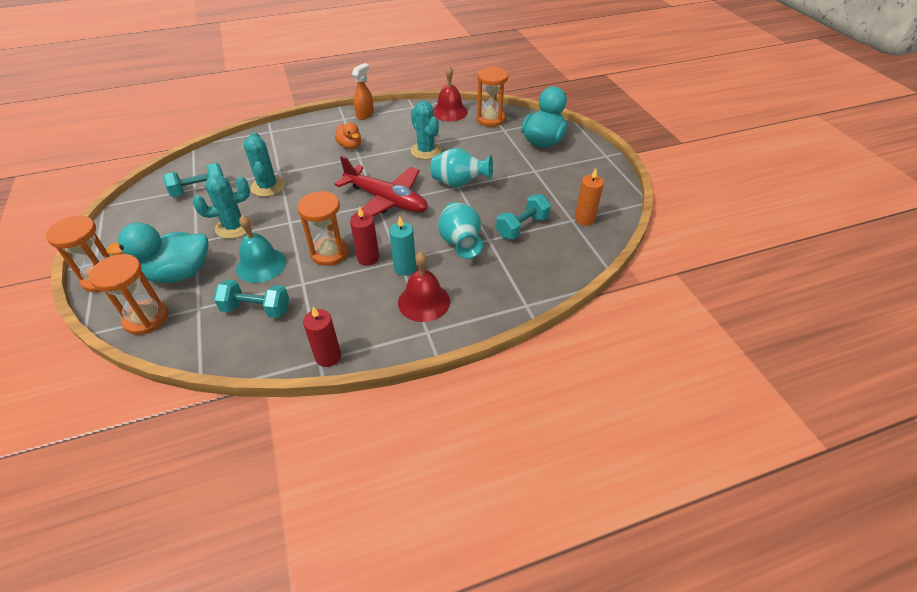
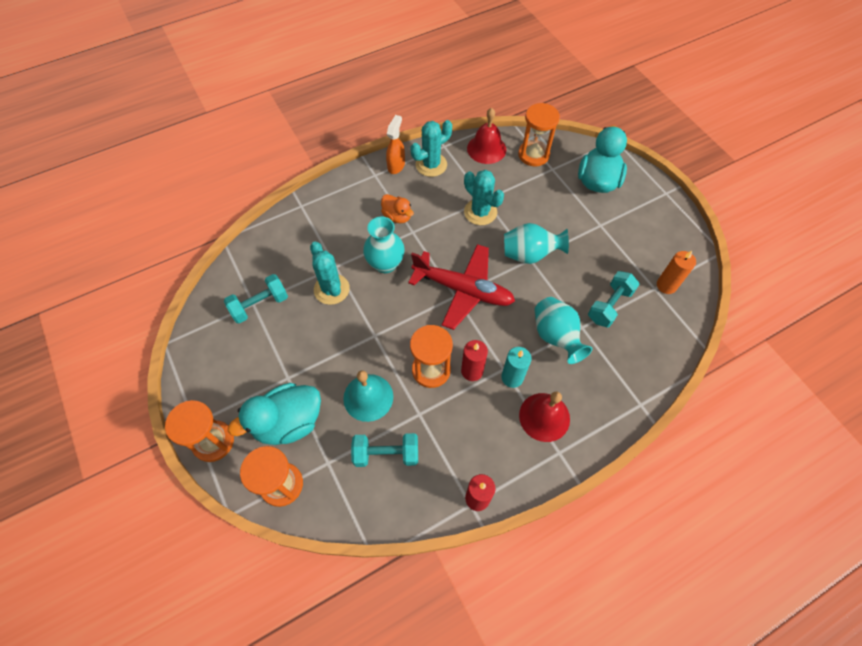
camera: 10 degrees left, 15 degrees up
(234, 227) = (319, 351): turquoise cactus -> turquoise cactus (431, 165)
(324, 175) = (385, 264): none -> turquoise vase

